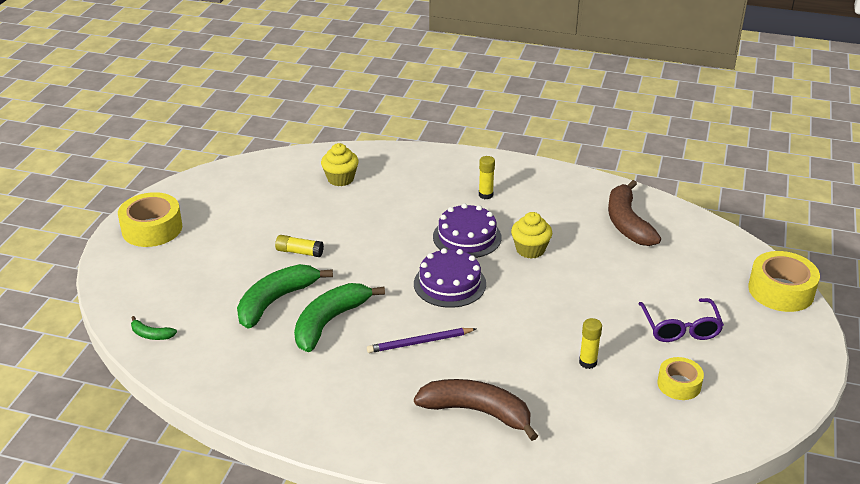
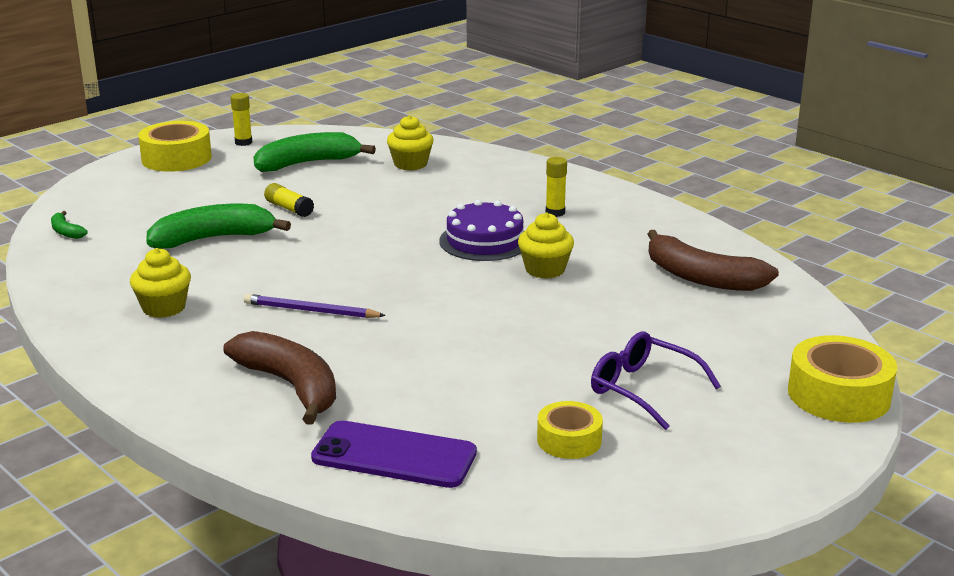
camera: 30 degrees right, 10 degrees down
(315, 379) = (164, 308): none -> yellow cupcake
(330, 322) = (242, 269): green banana -> green banana (307, 163)
(449, 284) = (411, 273): purple cake -> none
(588, 362) = (479, 384): yellow glue stick -> yellow glue stick (243, 142)
(597, 439) = (394, 455): none -> purple phone
(627, 223) = (702, 277): brown banana -> brown banana turned 75 degrees counterclockwise
(680, 328) = (643, 389): purple glasses -> purple glasses turned 105 degrees clockwise

